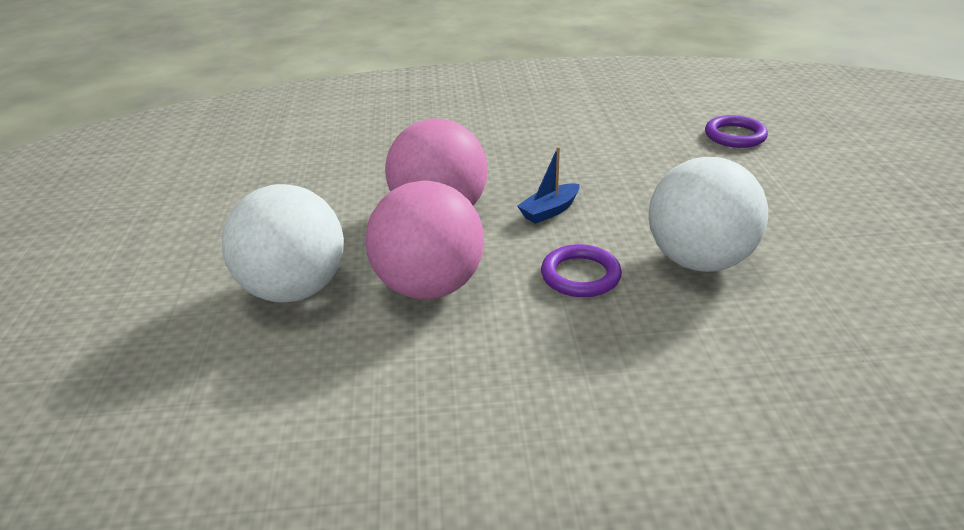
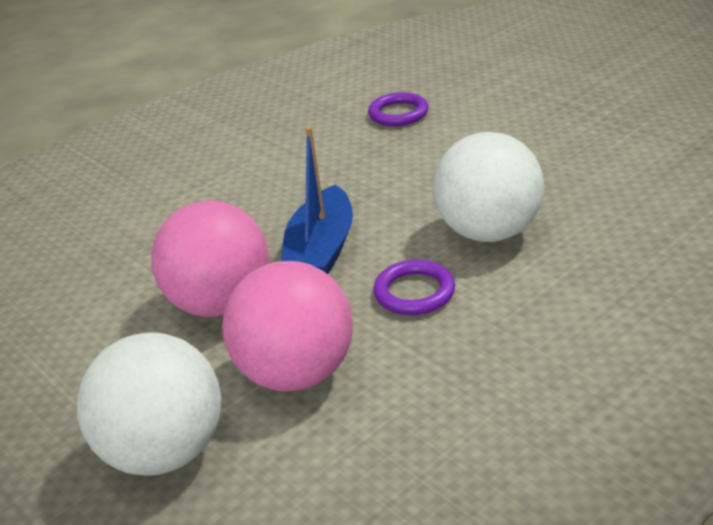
camera: 35 degrees left, 0 degrees up
(549, 211) = (321, 251): blue boat -> blue boat, size x1.78

